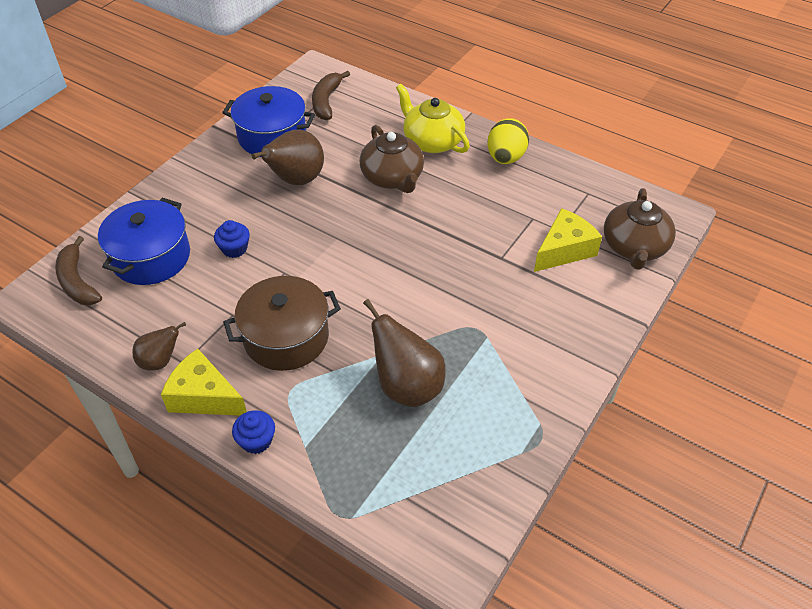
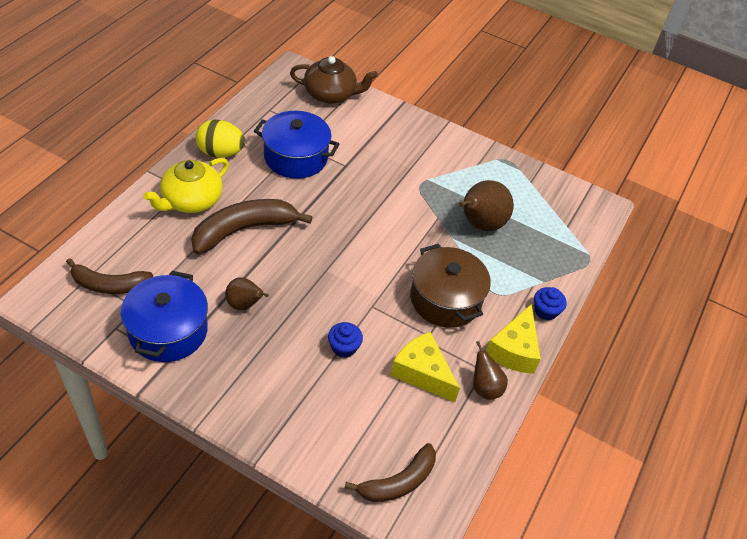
camera: 100 degrees left, 0 degrees up
(151, 257) = (359, 418): blue pot -> blue pot (296, 157)
(296, 180) = (244, 305): brown pear -> brown pear, size x0.58
(392, 177) = (244, 230): brown teapot -> brown banana
(564, 250) = (335, 130): yellow cheese -> yellow cheese (422, 373)

